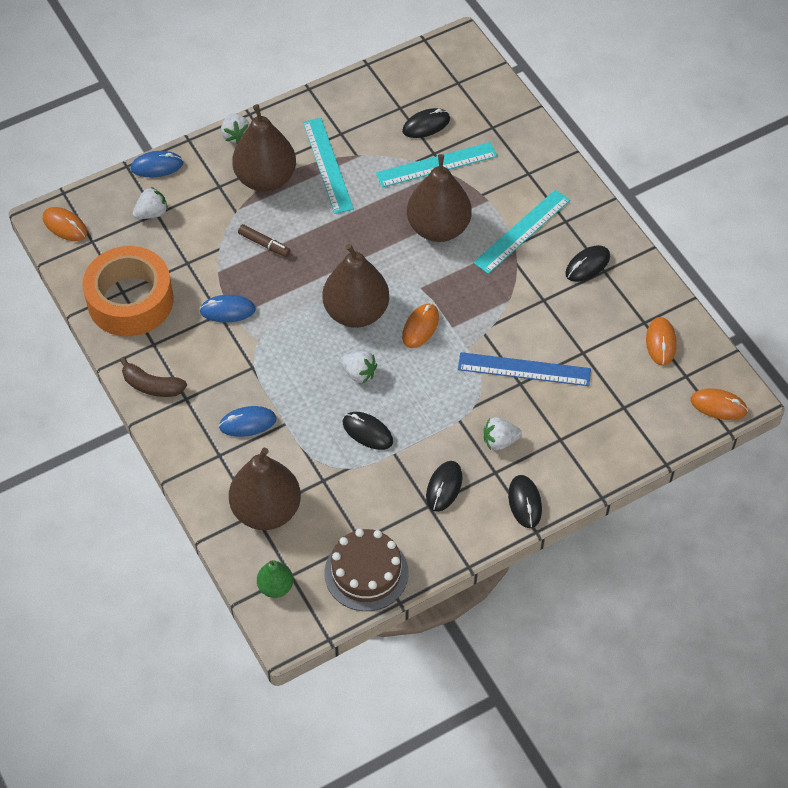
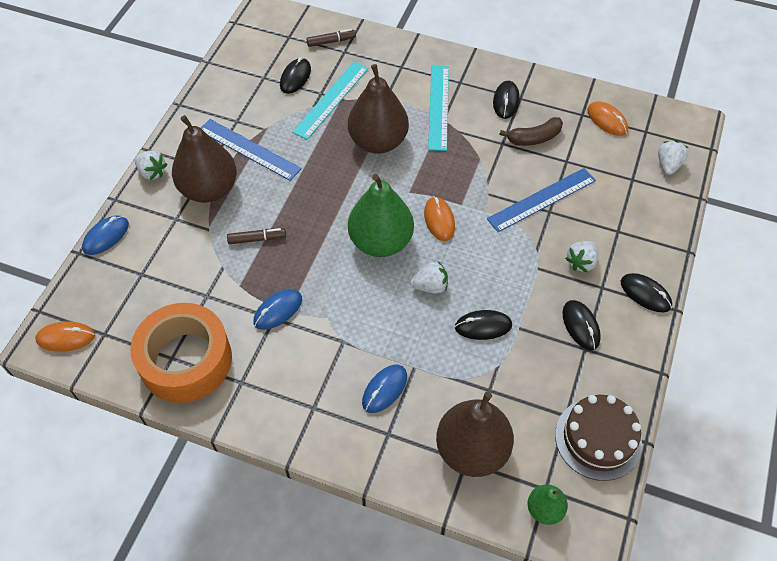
camera: 40 degrees left, 0 degrees up
(152, 213) = (137, 276): white strawberry -> white strawberry (668, 165)
(152, 386) = (274, 418): brown banana -> brown banana (534, 138)
(327, 165) = (249, 149): turquoise ruler -> blue ruler
(356, 312) = (381, 242): brown pear -> green pear
(490, 110) = (331, 41): none -> brown marker
(718, 406) = (686, 137): orange mouse -> none

